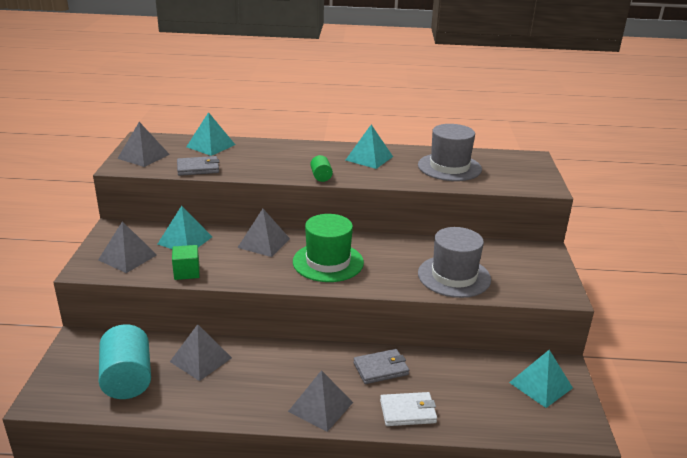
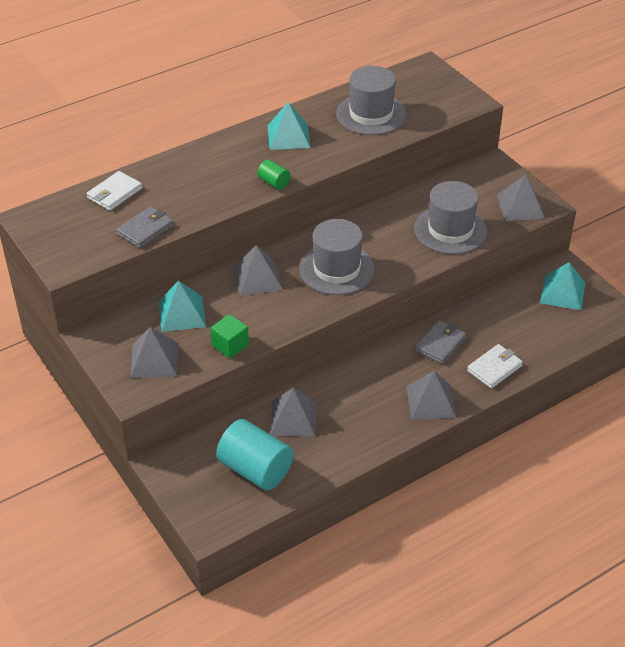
camera: 35 degrees left, 15 degrees up
(143, 156) = (66, 241): grey pyramid -> grey pyramid (520, 206)
(210, 146) = (114, 193): turquoise pyramid -> white wallet
(328, 262) = (336, 269): green hat -> grey hat

